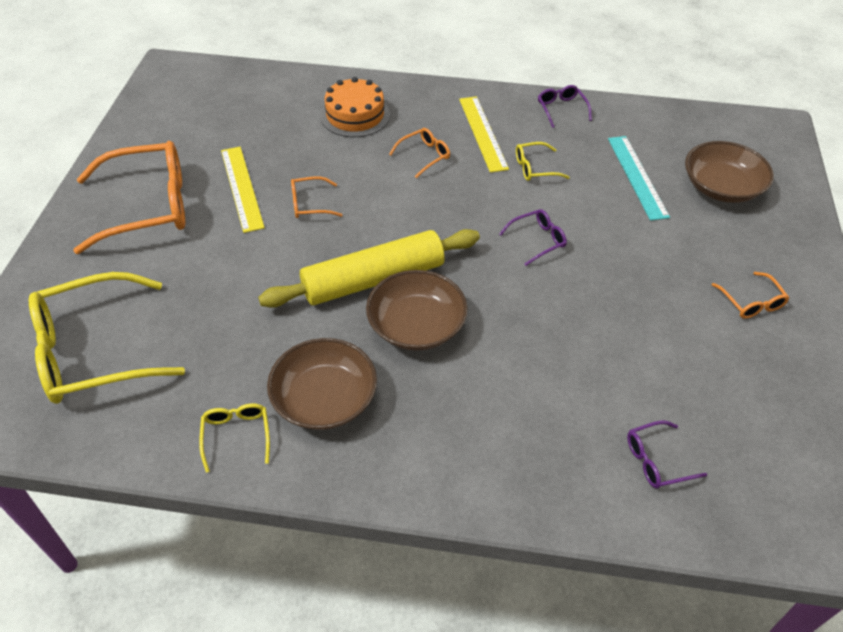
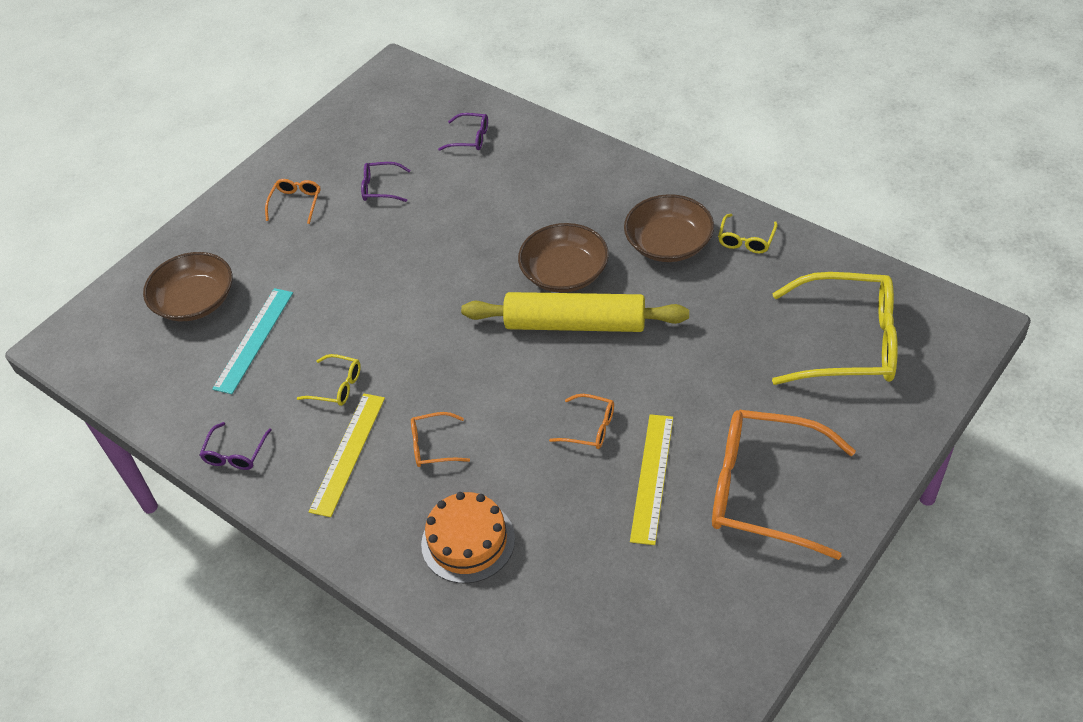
camera: 145 degrees left, 0 degrees up
(537, 240) = (406, 309): purple glasses -> purple glasses (380, 188)

